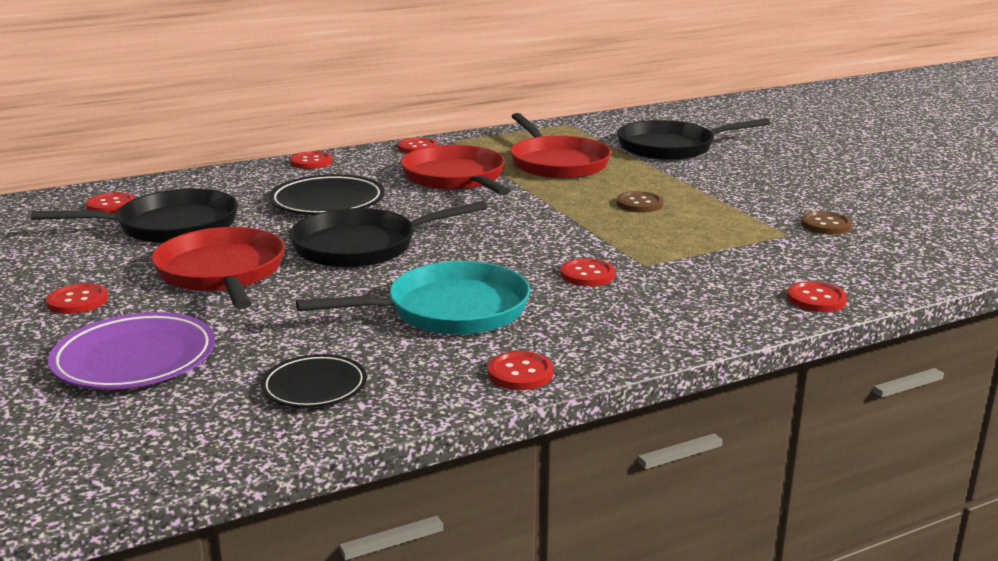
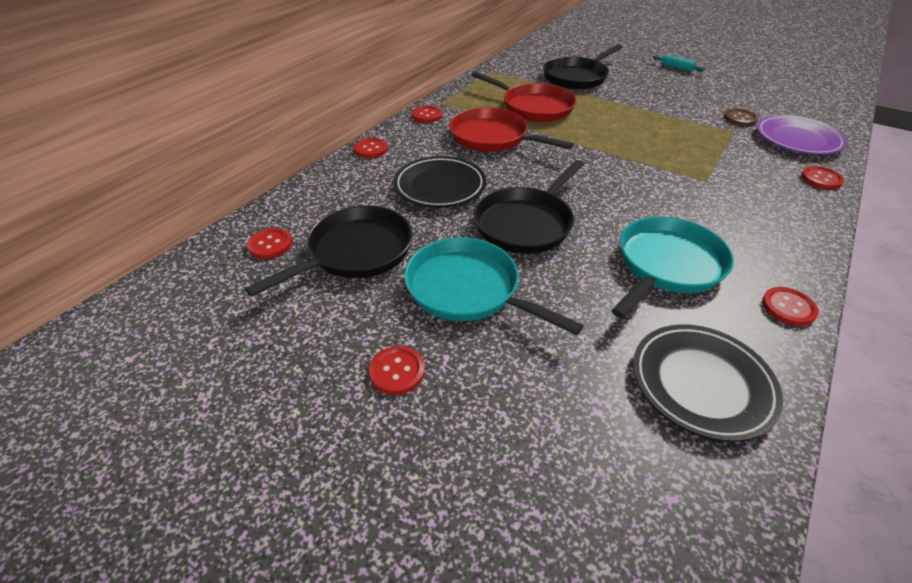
camera: 30 degrees left, 20 degrees up
(135, 359) = (540, 420): purple plate -> purple plate (797, 139)
(222, 273) = (468, 289): red pan -> turquoise pan
(314, 387) = (701, 384): black plate -> black plate, size x1.60
(587, 275) = (691, 201): red button -> none
(639, 204) = (629, 129): brown button -> none
(842, 163) = (676, 68): none -> turquoise rolling pin

